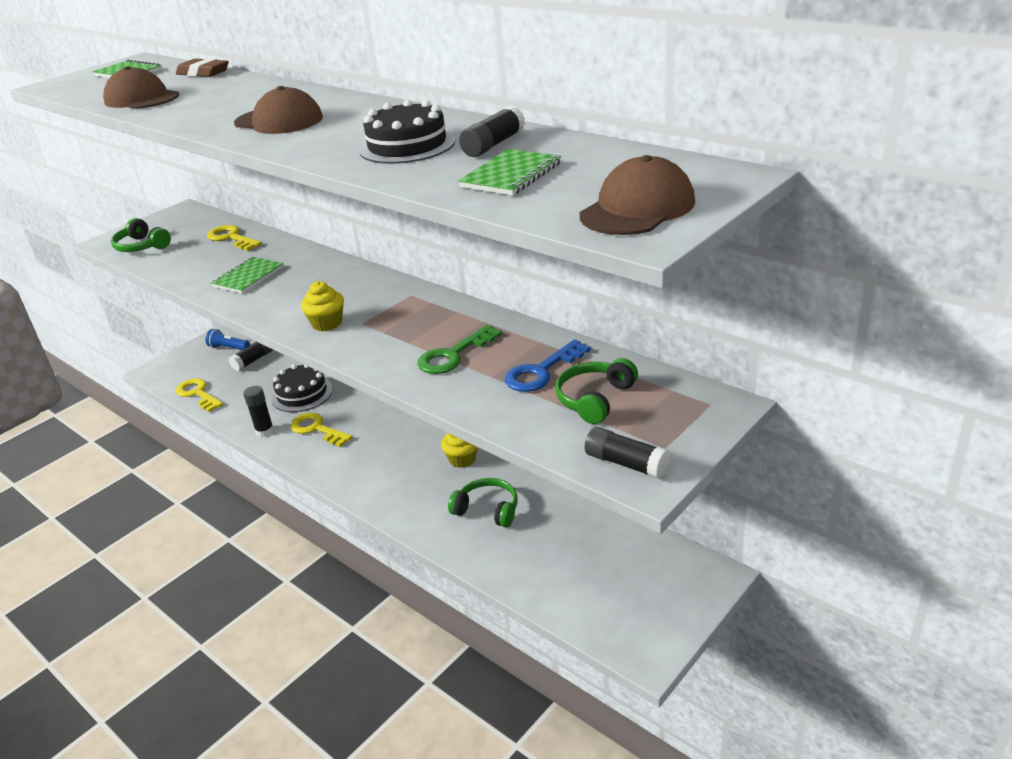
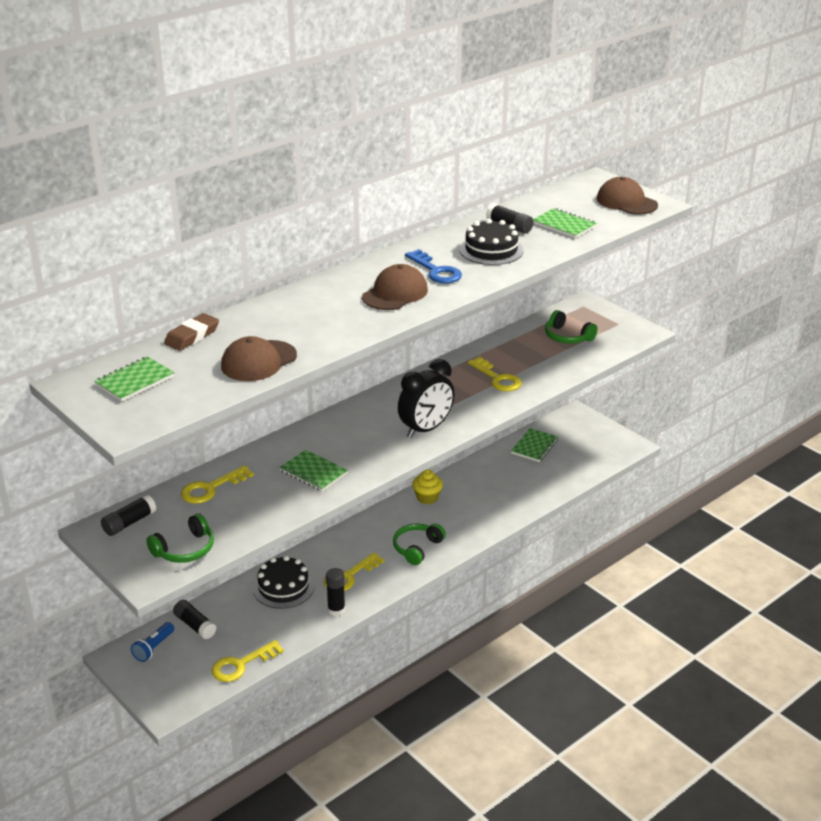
camera: 85 degrees left, 0 degrees up
(327, 323) = (426, 429): yellow cupcake -> black clock
(453, 355) = (497, 378): green key -> yellow key
(487, 510) = (491, 490): green headphones -> green headphones (417, 548)
(541, 372) = (531, 350): blue key -> blue key (436, 271)
(604, 538) = (534, 446): none -> green notebook
(626, 463) = (630, 335): black glue stick -> black glue stick (129, 523)

